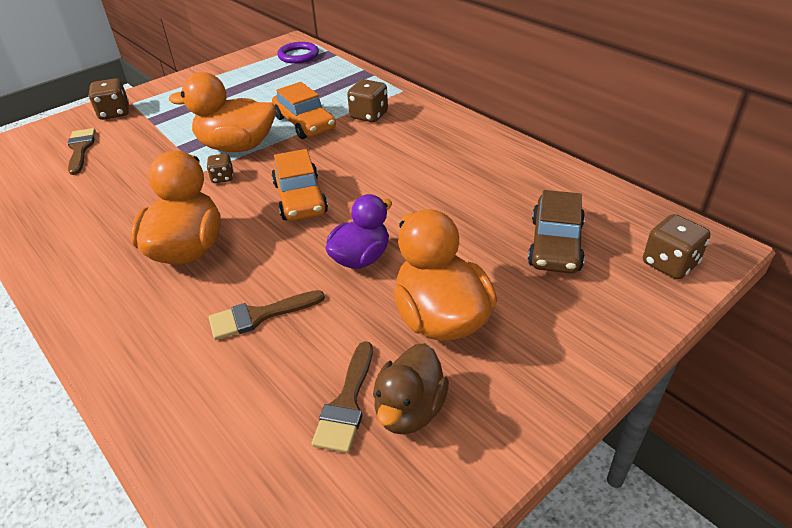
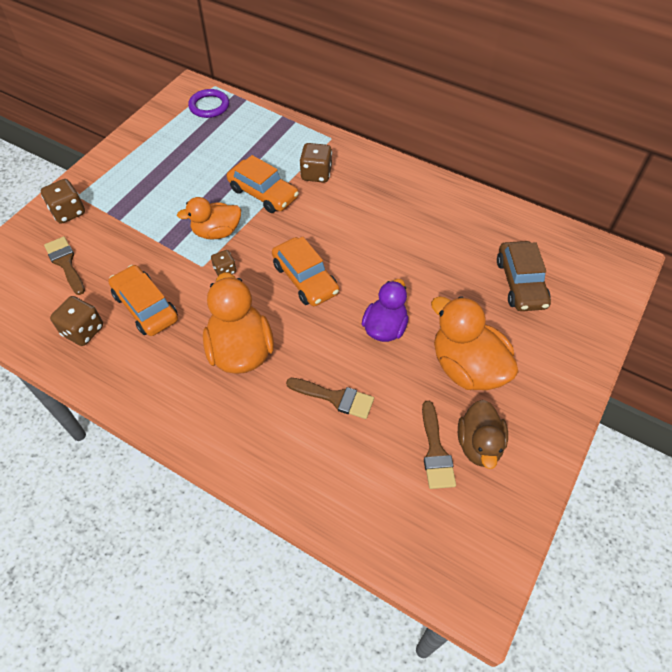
camera: 20 degrees left, 15 degrees up
(123, 194) = (145, 307): none -> orange car
(237, 146) = (216, 232): orange duck -> orange duck, size x0.66
(259, 316) = (335, 398): brown brush -> brown brush turned 120 degrees counterclockwise
(669, 264) = (602, 283): brown dice -> brown dice (83, 331)

